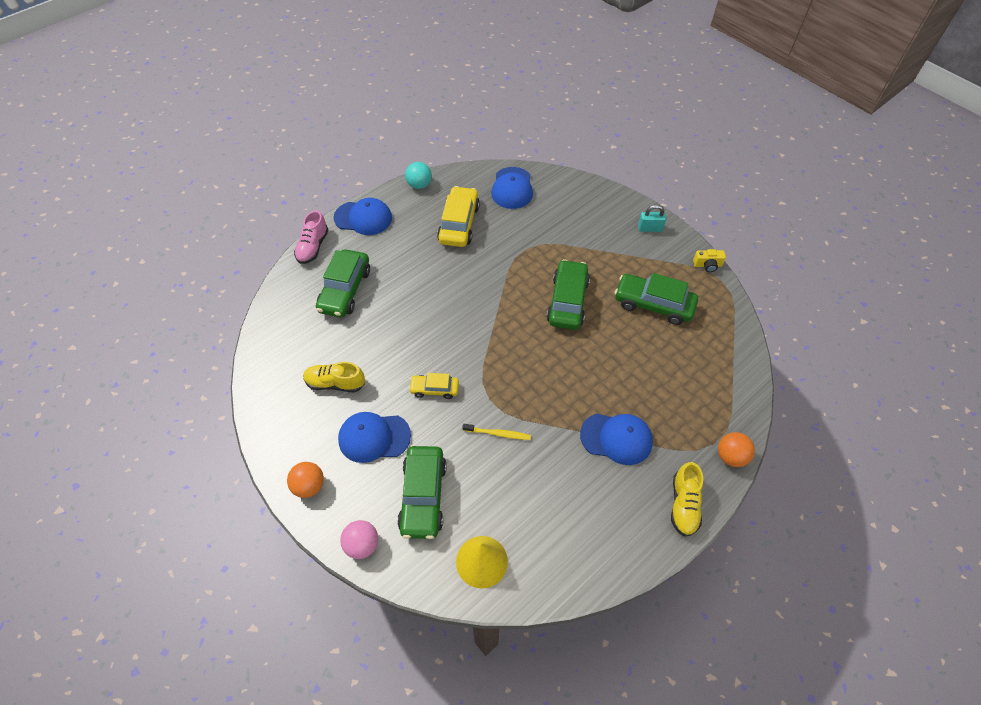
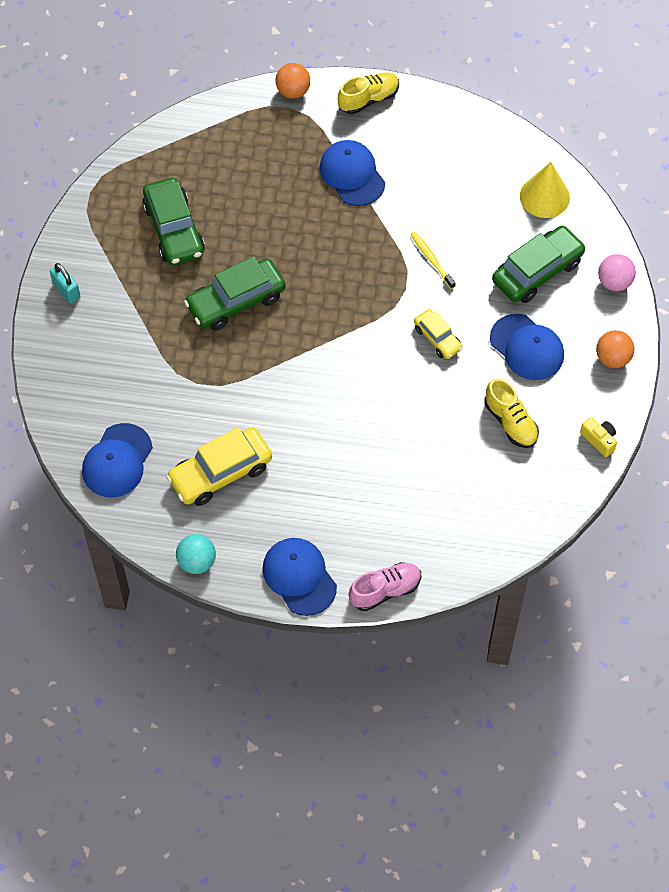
camera: 130 degrees left, 5 degrees up
(345, 290) = (407, 507): green car -> none
(512, 188) = (117, 461): blue cap -> blue cap turned 150 degrees clockwise
(707, 265) = (78, 214): yellow camera -> yellow camera (599, 440)

